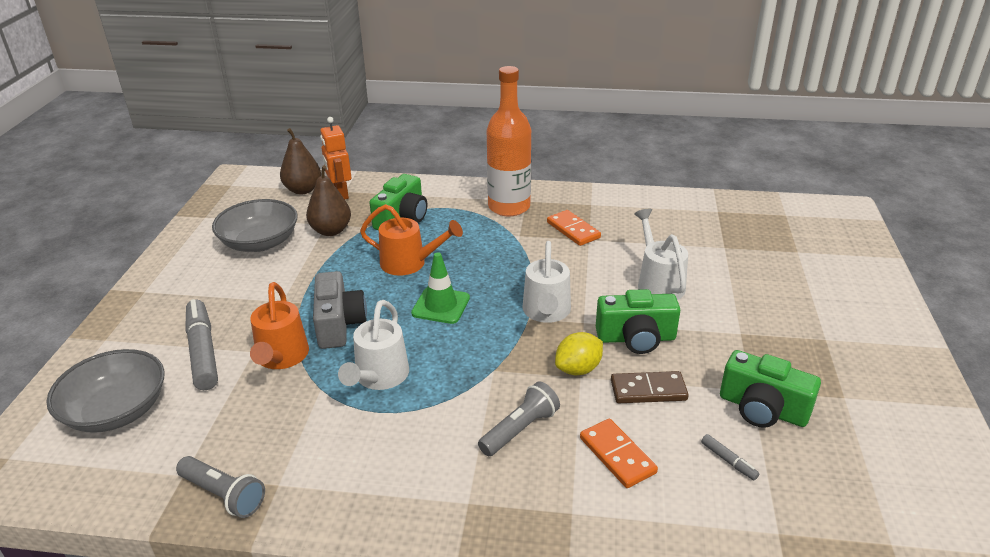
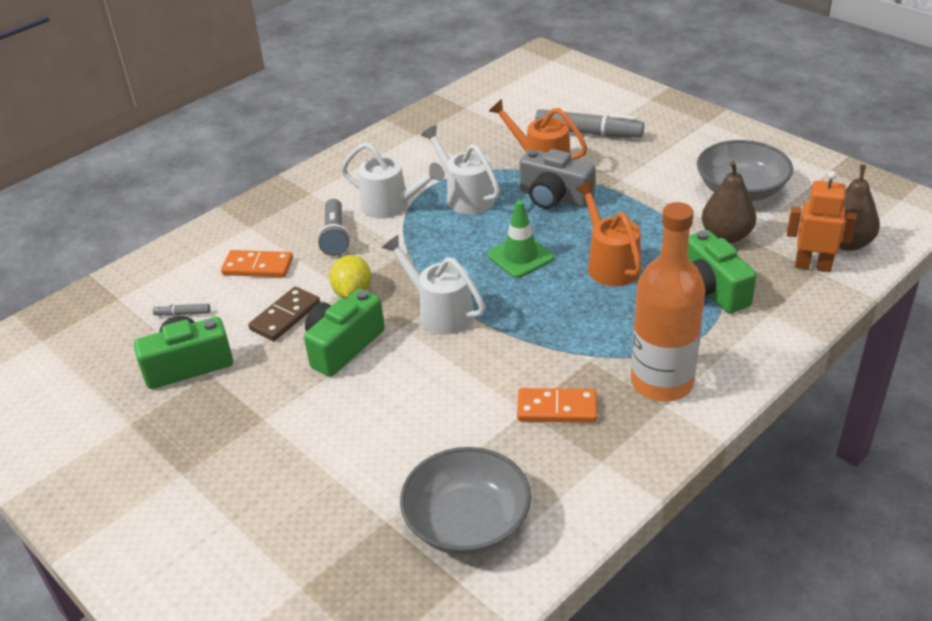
camera: 130 degrees right, 5 degrees up
(116, 410) = (557, 94): grey bowl -> grey bowl (467, 522)
(223, 495) = (431, 116): grey flashlight -> none
(410, 263) = (609, 264): orange watering can -> orange watering can turned 105 degrees clockwise
(658, 282) = (394, 414): white watering can -> white watering can (392, 206)

